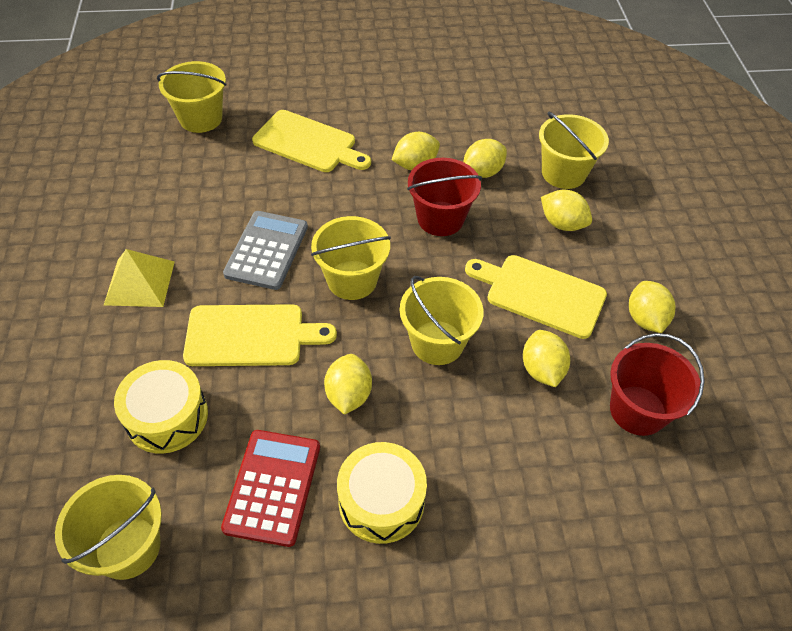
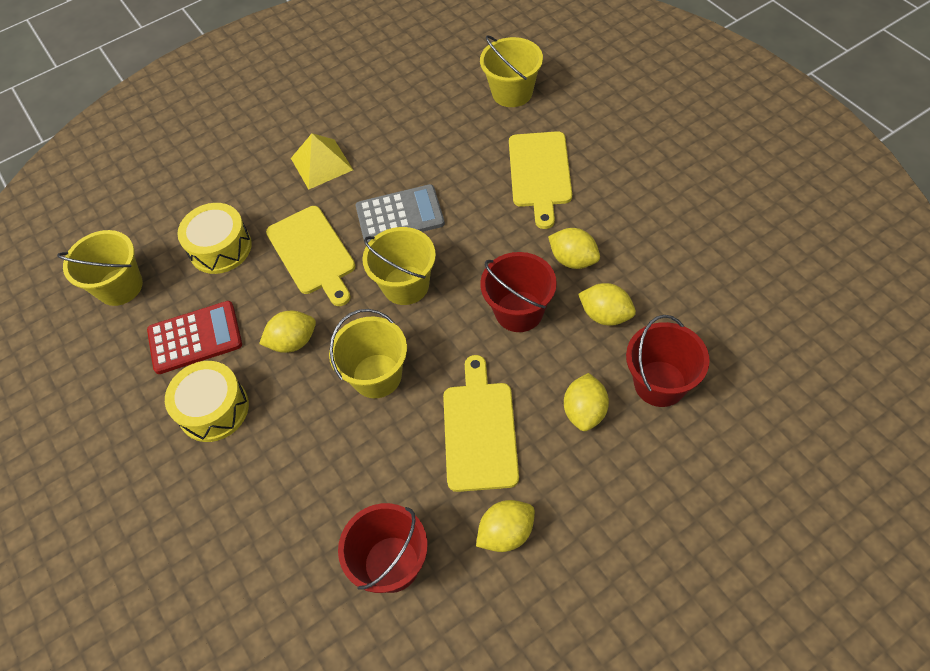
camera: 70 degrees right, 5 degrees up
(542, 370) = (393, 467): yellow lemon -> none
(563, 173) = (660, 383): yellow bucket -> red bucket

